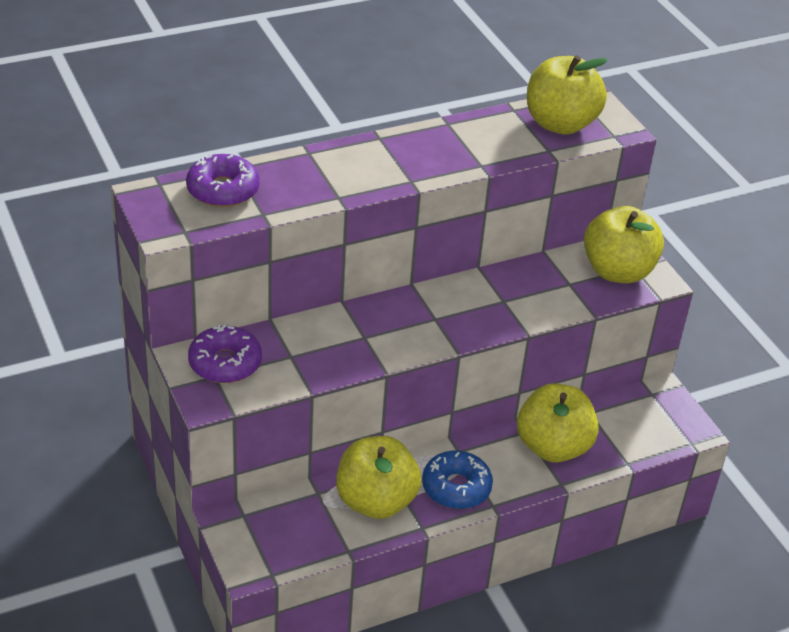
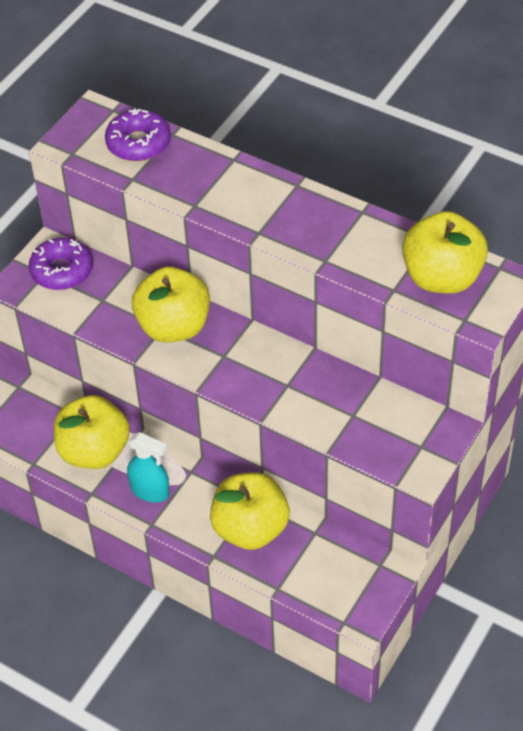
camera: 60 degrees right, 10 degrees up
(456, 487) = (150, 491): blue donut -> turquoise spray bottle
(617, 271) = (403, 438): yellow apple -> yellow apple (173, 327)

